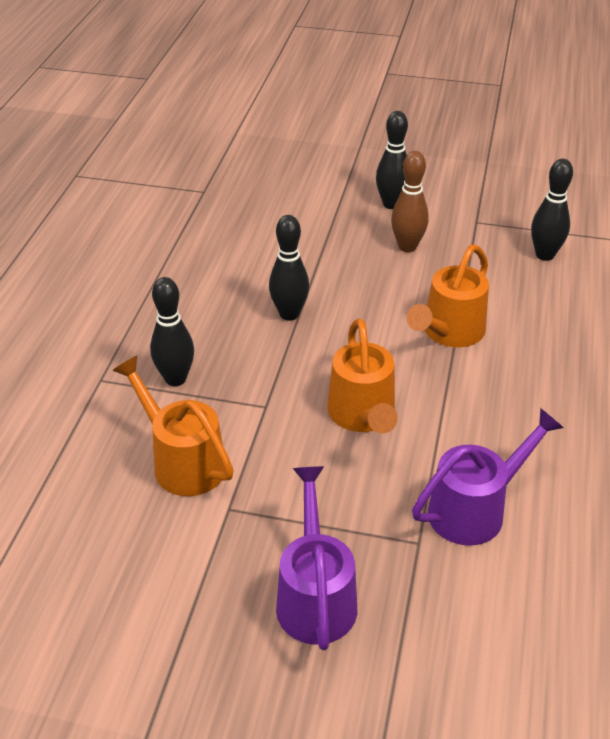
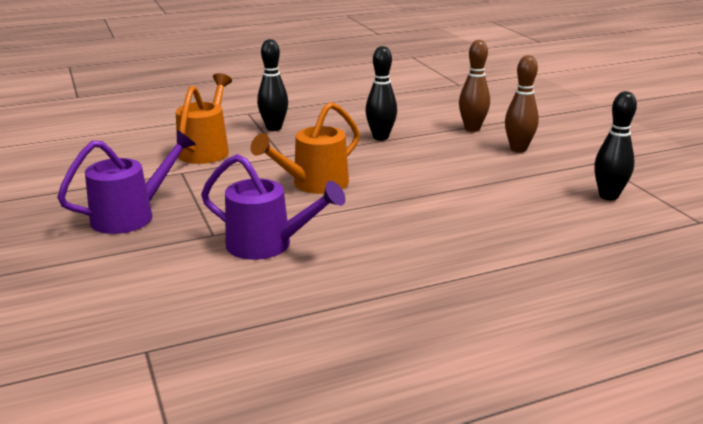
camera: 55 degrees right, 15 degrees down
(332, 246) = (472, 129): none -> brown bowling pin
(391, 204) = (557, 131): black bowling pin -> none
(449, 333) = (446, 187): orange watering can -> none

